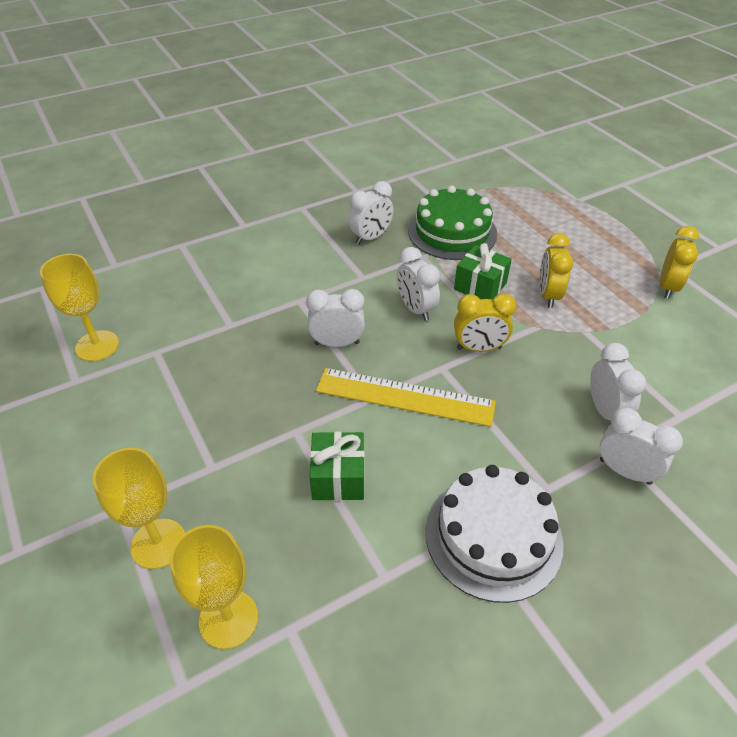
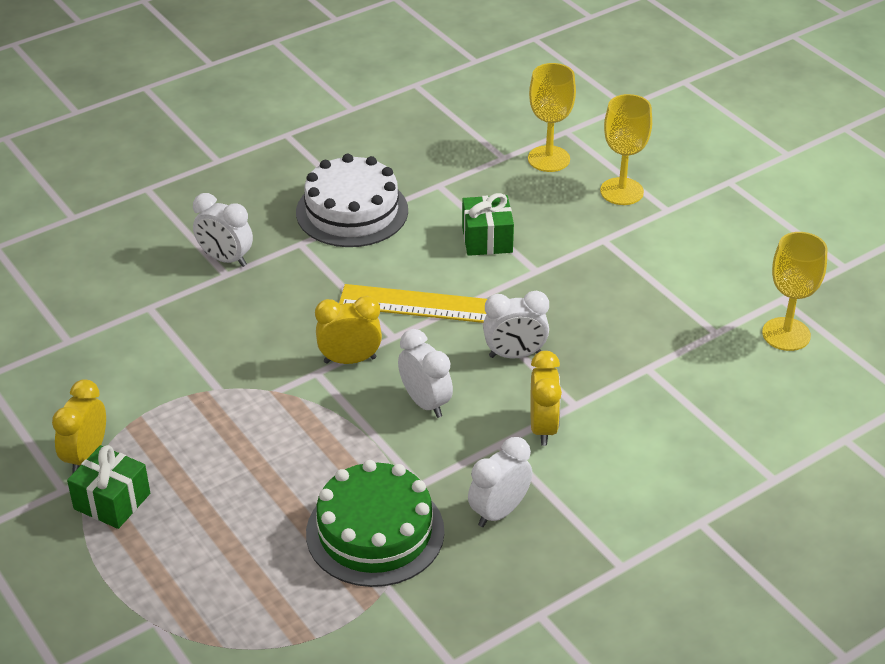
camera: 175 degrees right, 5 degrees down
(480, 286) = (340, 441): green gift -> green gift (112, 501)
(548, 295) = (252, 433): yellow clock -> yellow clock (543, 427)
(605, 410) = (226, 306): white clock -> none

